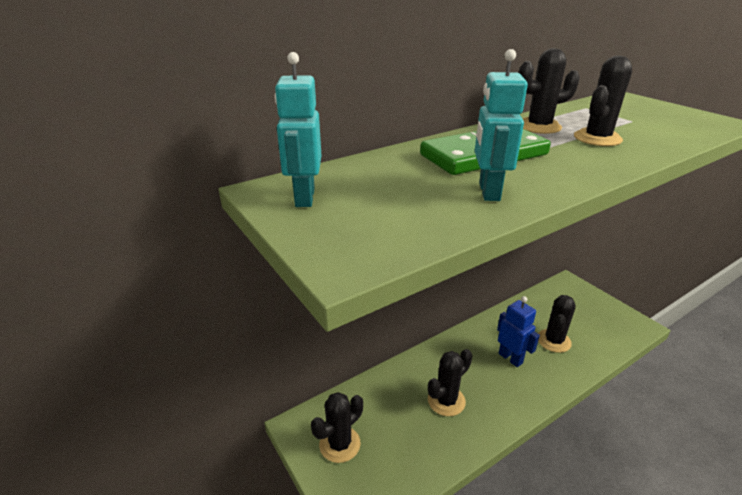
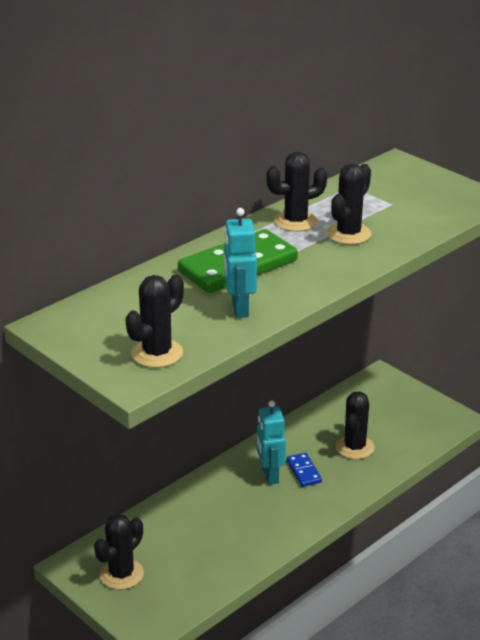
camera: 10 degrees left, 0 degrees up
(304, 197) = (84, 329): turquoise robot -> turquoise robot (270, 475)
(446, 401) = (232, 522): black cactus -> black cactus (157, 353)
(510, 358) = (303, 471): blue robot -> blue domino

